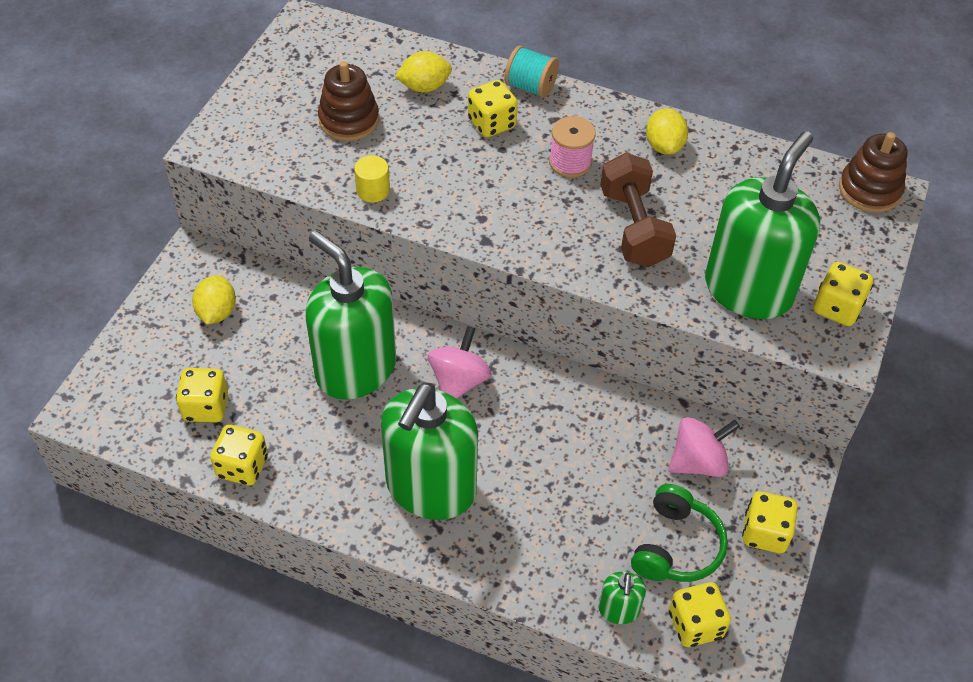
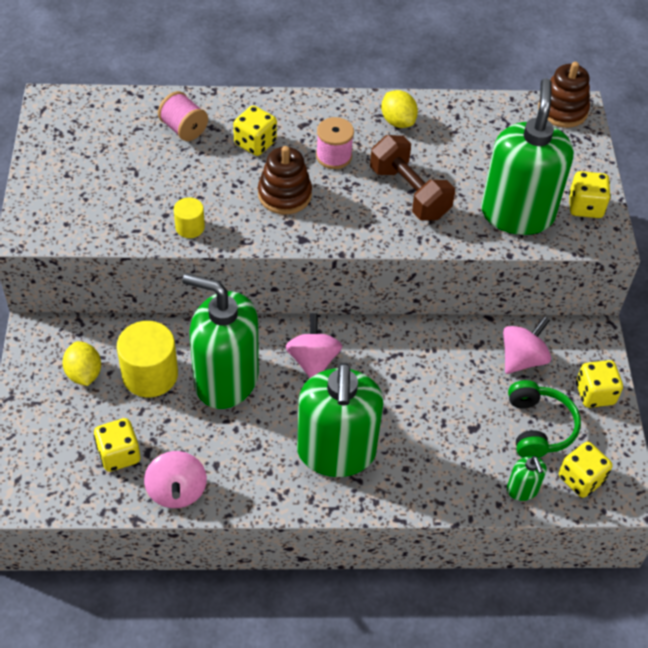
camera: 25 degrees left, 0 degrees up
(242, 466) = (177, 491): yellow dice -> pink spinning top
(281, 336) = (150, 375): none -> yellow cylinder
(349, 120) = (137, 175): brown stacking toy -> brown stacking toy (284, 195)
(424, 87) = (184, 129): yellow lemon -> pink spool
(530, 87) = (269, 104): turquoise spool -> none

